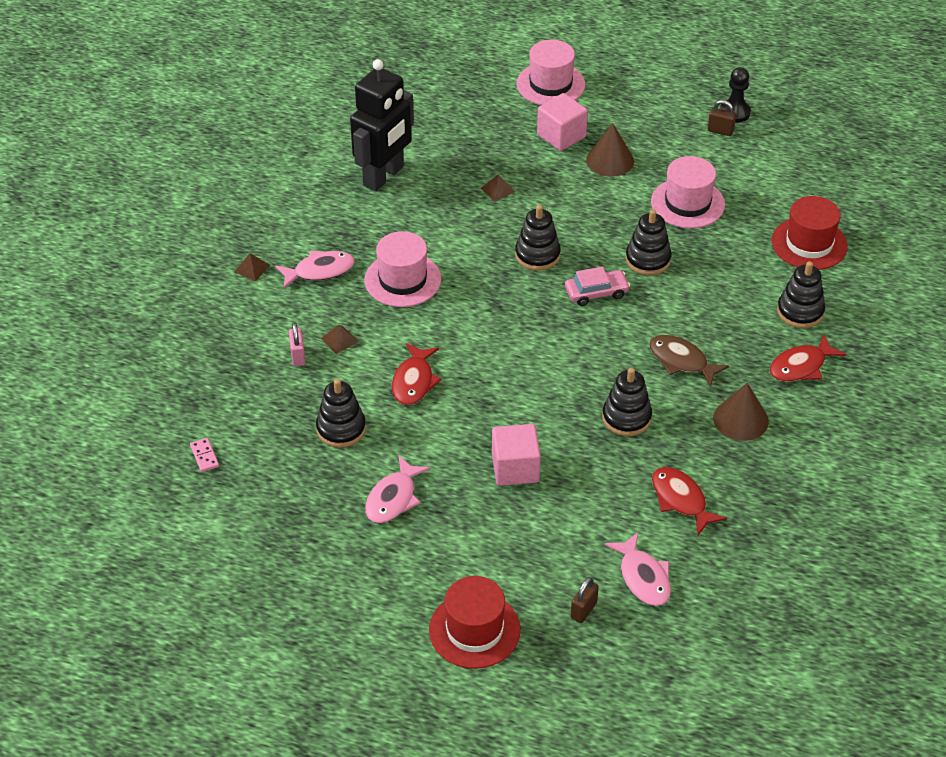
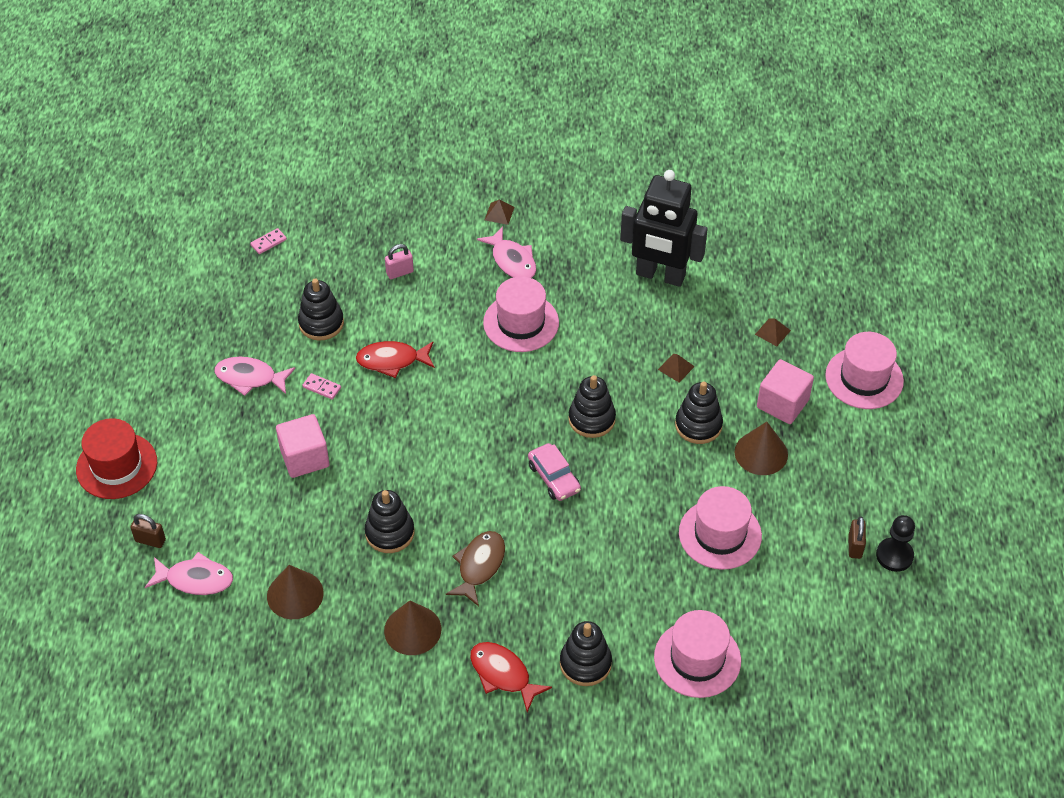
camera: 75 degrees right, 5 degrees up
(339, 340) = (428, 296): brown pyramid -> brown pyramid (772, 332)
(428, 441) = (321, 387): none -> pink domino
(643, 577) = (195, 579): pink fish -> pink fish turned 135 degrees counterclockwise
(648, 260) = (618, 513): black stacking toy -> black stacking toy (698, 425)
(681, 500) = (295, 594): red fish -> brown cone
(809, 244) = (697, 659): red hat -> pink hat

